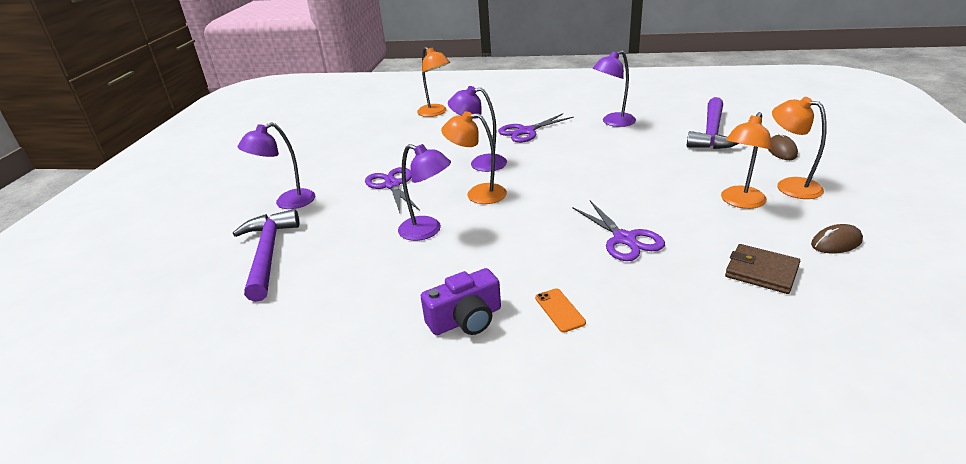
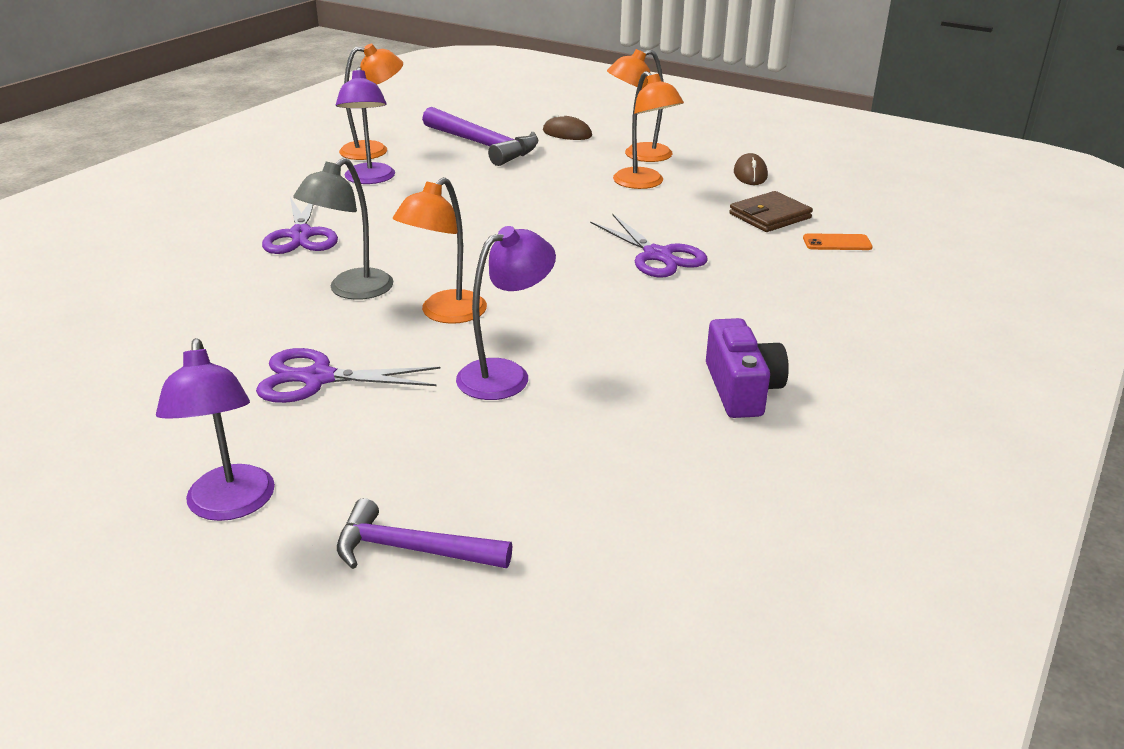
camera: 70 degrees left, 0 degrees up
(268, 254) = (412, 549): purple hammer -> purple hammer, size x0.64
(435, 113) = (91, 285): orange lamp -> orange lamp (374, 150)
(480, 163) = (352, 291): purple lamp -> grey lamp
(559, 310) = (762, 327): orange phone -> orange phone (837, 243)
(624, 239) = (658, 256): purple scissors -> purple scissors turned 60 degrees clockwise

